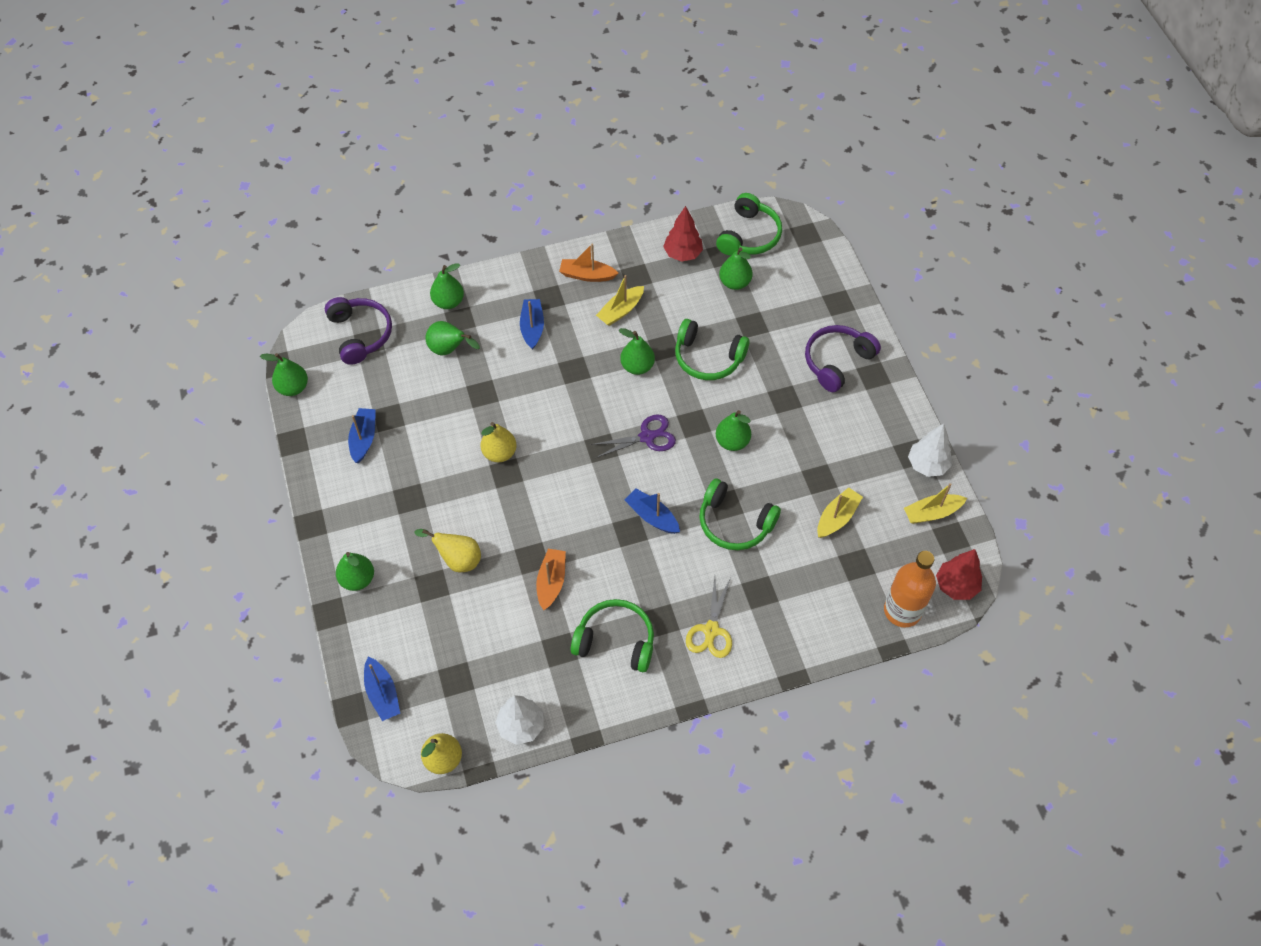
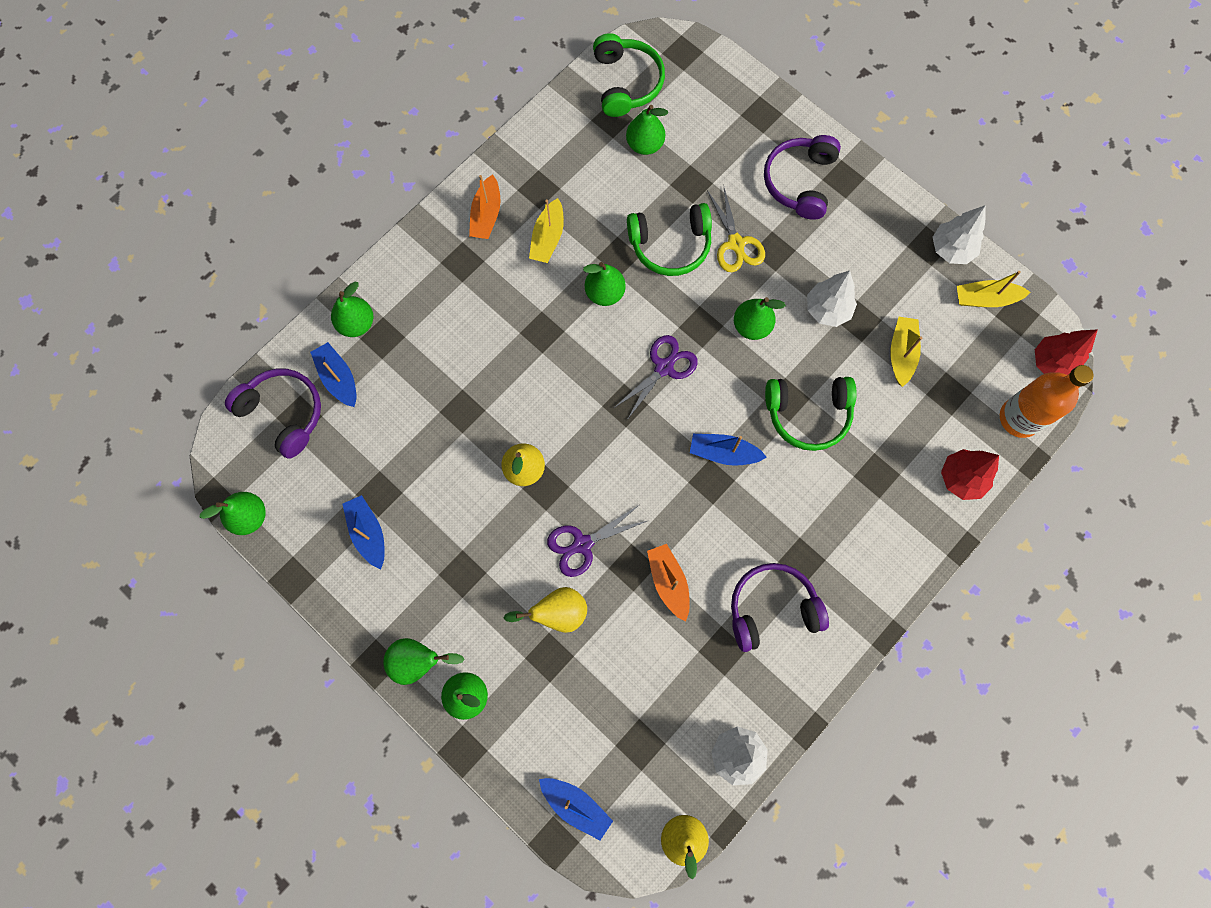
camera: 30 degrees left, 15 degrees up
(449, 350) = (394, 379): green pear -> green pear (418, 661)
(506, 524) = (582, 544): none -> purple scissors
(532, 327) = (467, 306): blue boat -> blue boat (338, 378)
(587, 275) = (486, 215): orange boat -> orange boat turned 60 degrees counterclockwise
(615, 641) = (772, 609): green headphones -> purple headphones
(683, 254) = (571, 138): red tree -> red tree (961, 478)
(711, 630) = (856, 543): yellow scissors -> yellow scissors (736, 243)
(798, 459) = (827, 310): none -> white tree
(932, 513) = (985, 299): yellow boat -> yellow boat turned 45 degrees clockwise

